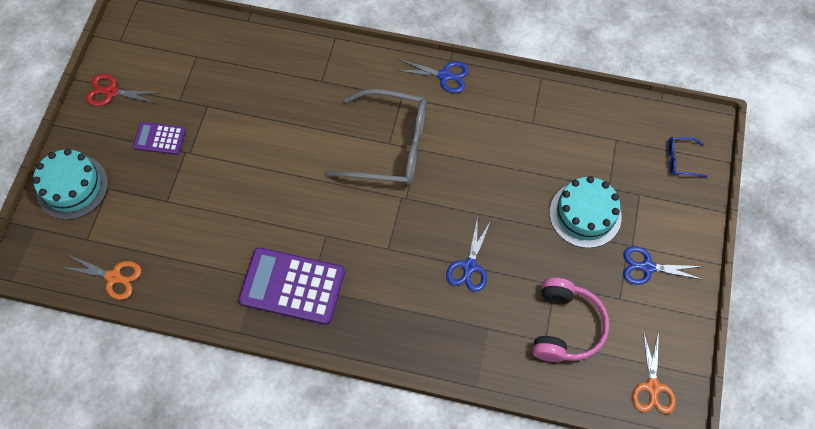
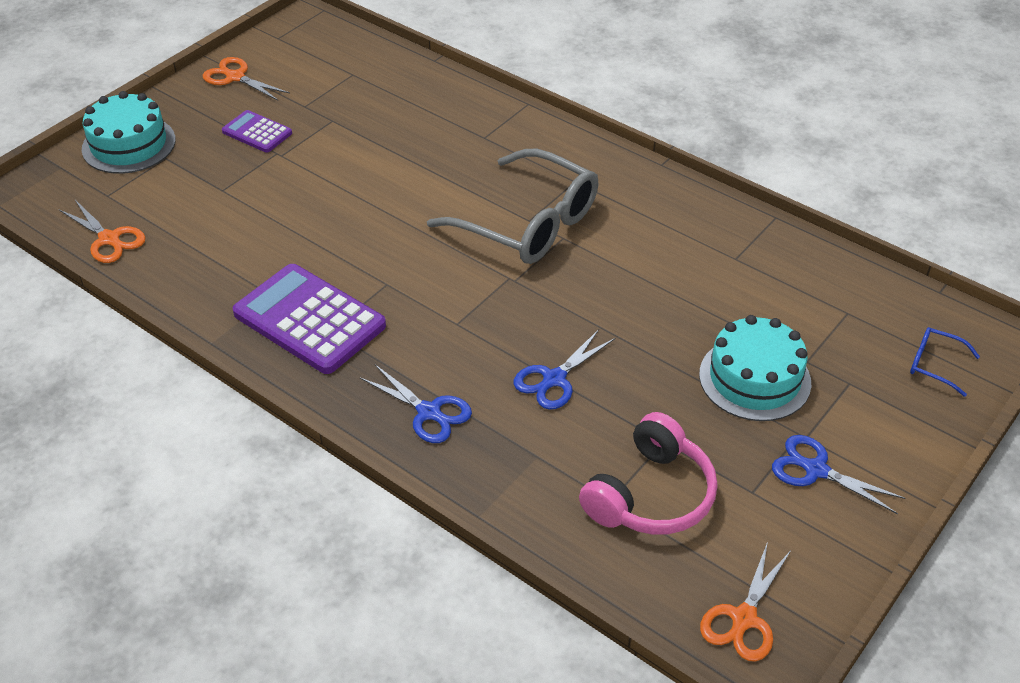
camera: 25 degrees right, 20 degrees down
(111, 92) = (235, 77): red scissors -> orange scissors
(444, 75) = (644, 177): blue scissors -> blue scissors (429, 412)

